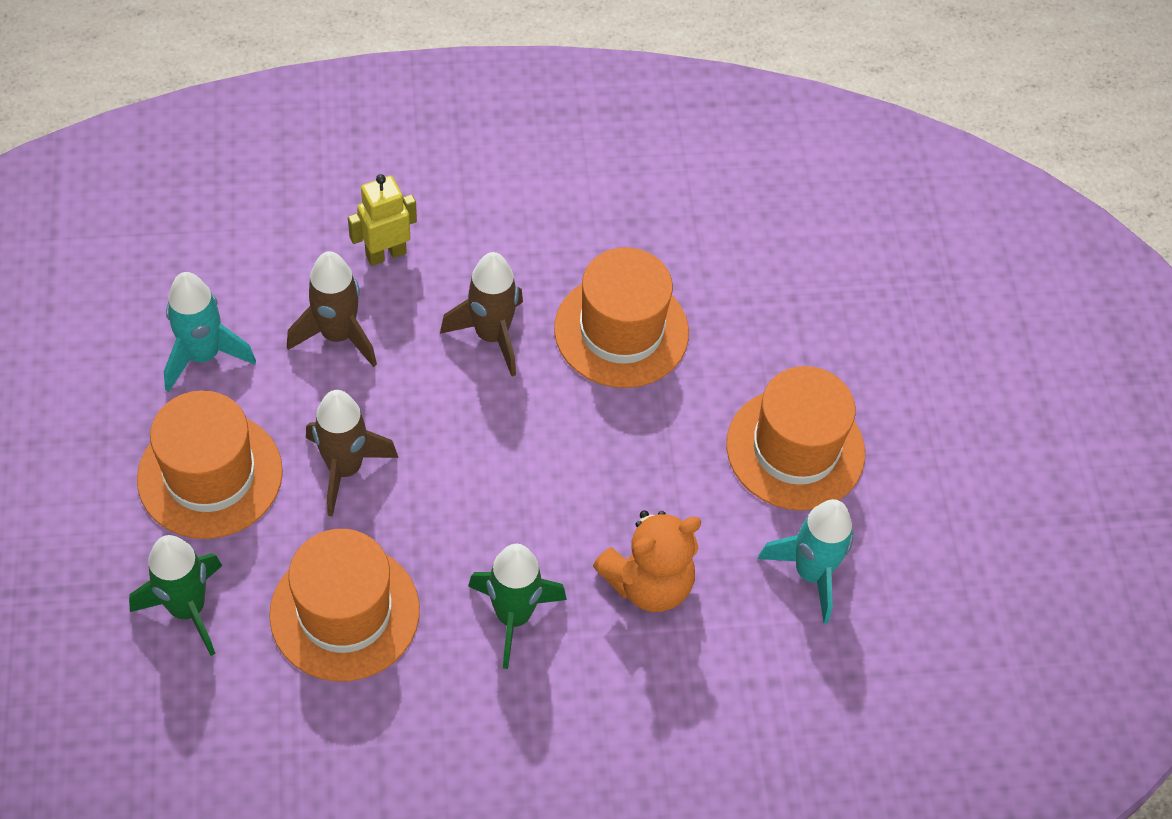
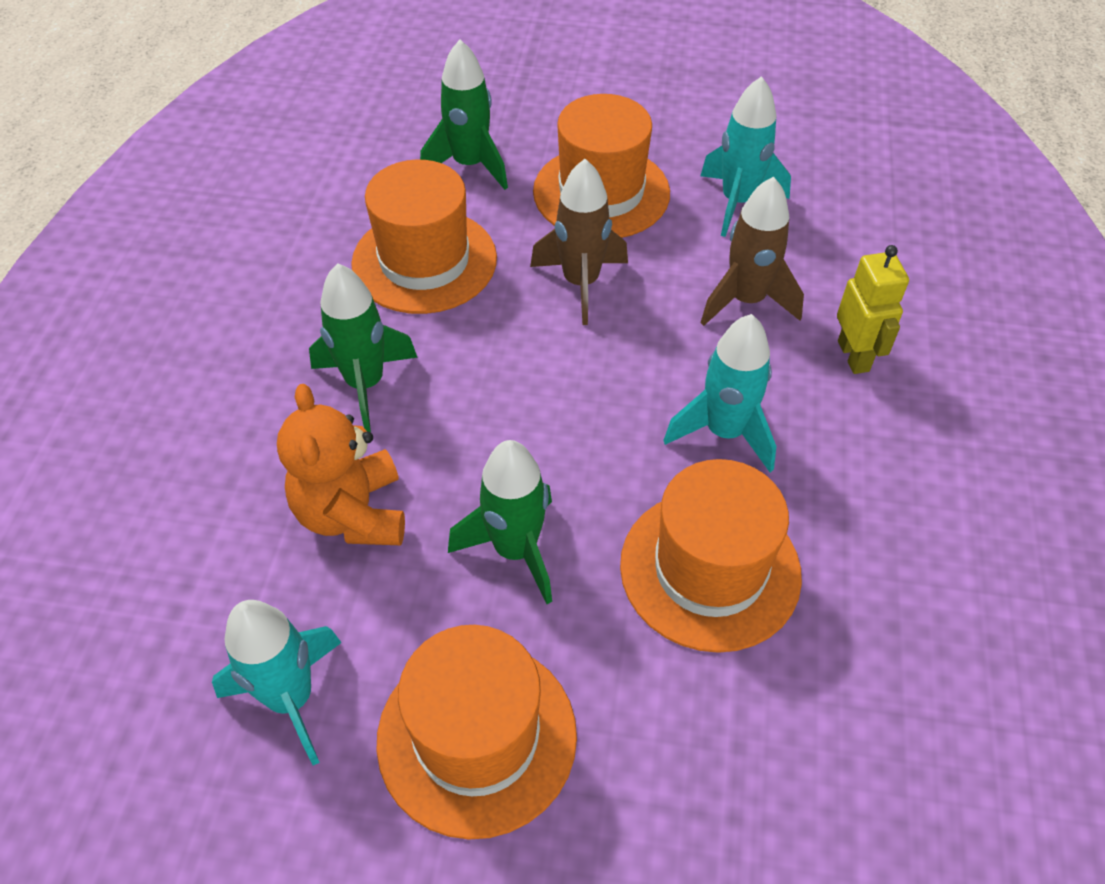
camera: 110 degrees right, 5 degrees down
(491, 336) = (724, 432): brown rocket -> turquoise rocket
(645, 458) = (515, 550): none -> green rocket

